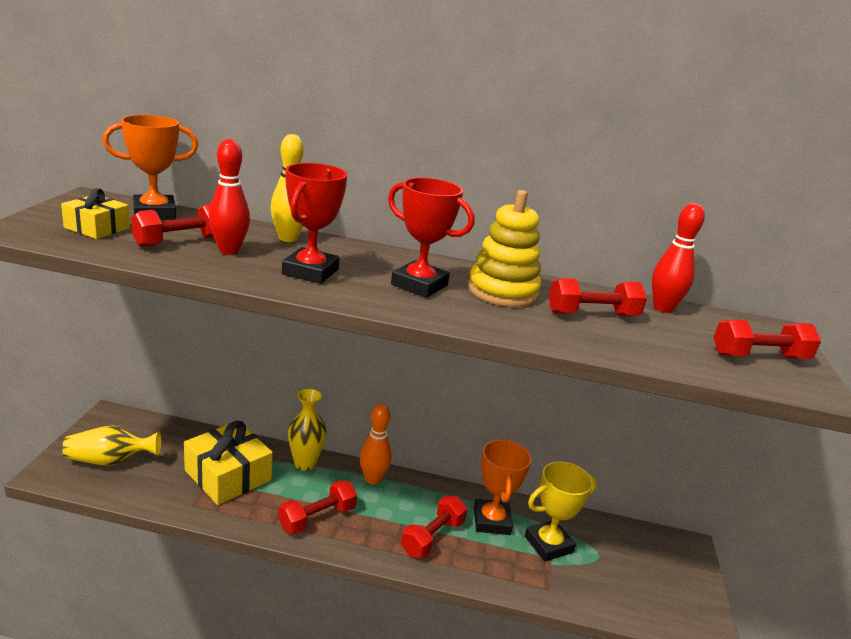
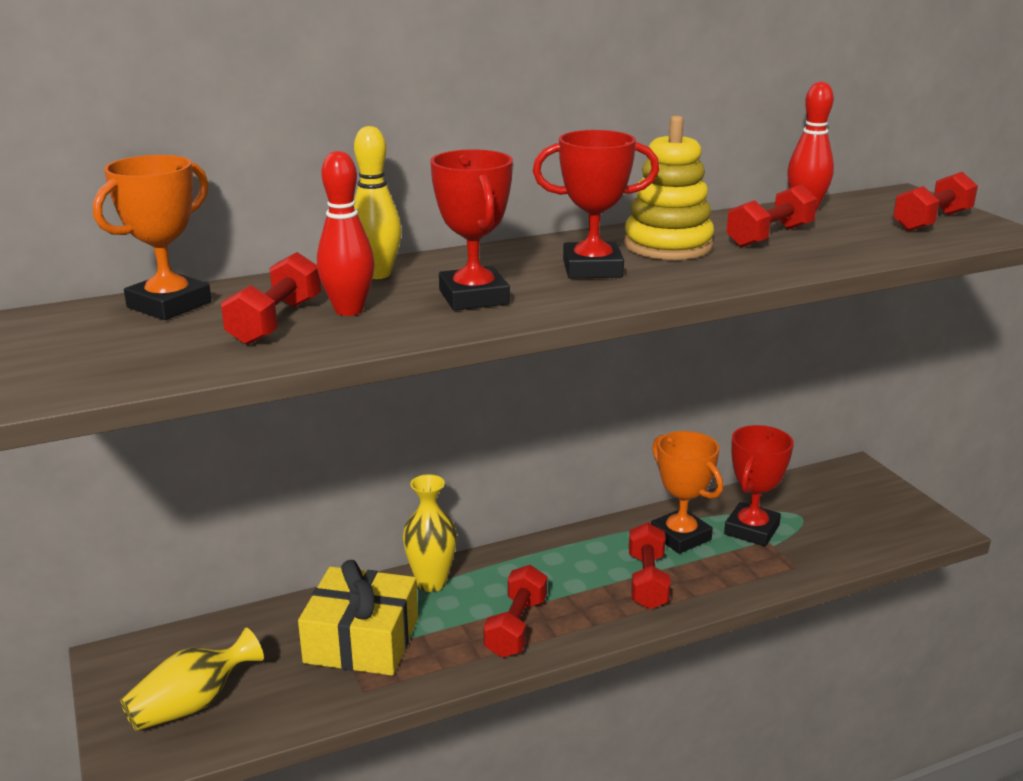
camera: 30 degrees left, 0 degrees up
(97, 228) = (144, 346): yellow gift -> none
(372, 479) = (522, 559): orange bowling pin -> none
(548, 544) = (751, 530): yellow trophy -> red trophy

